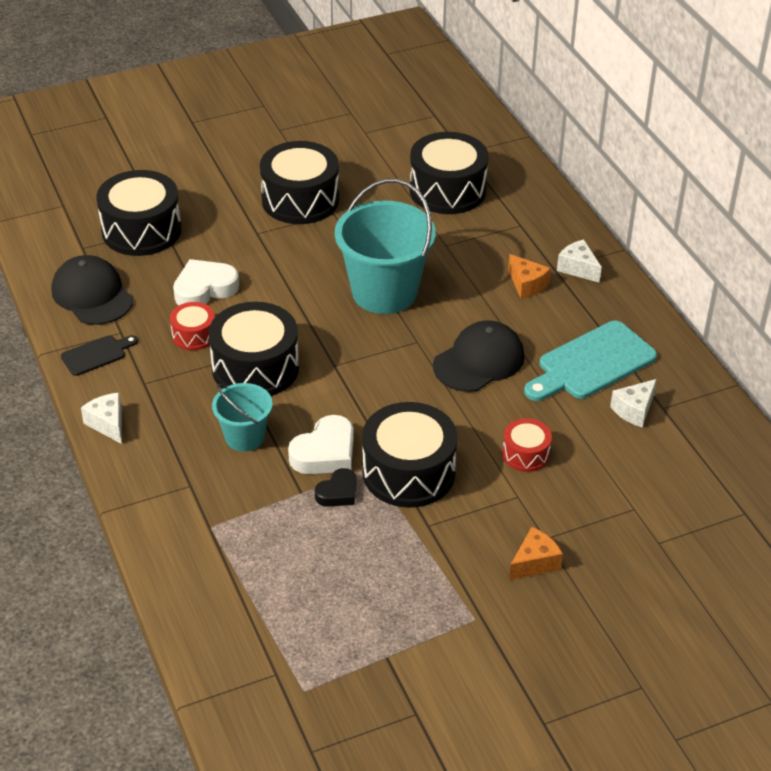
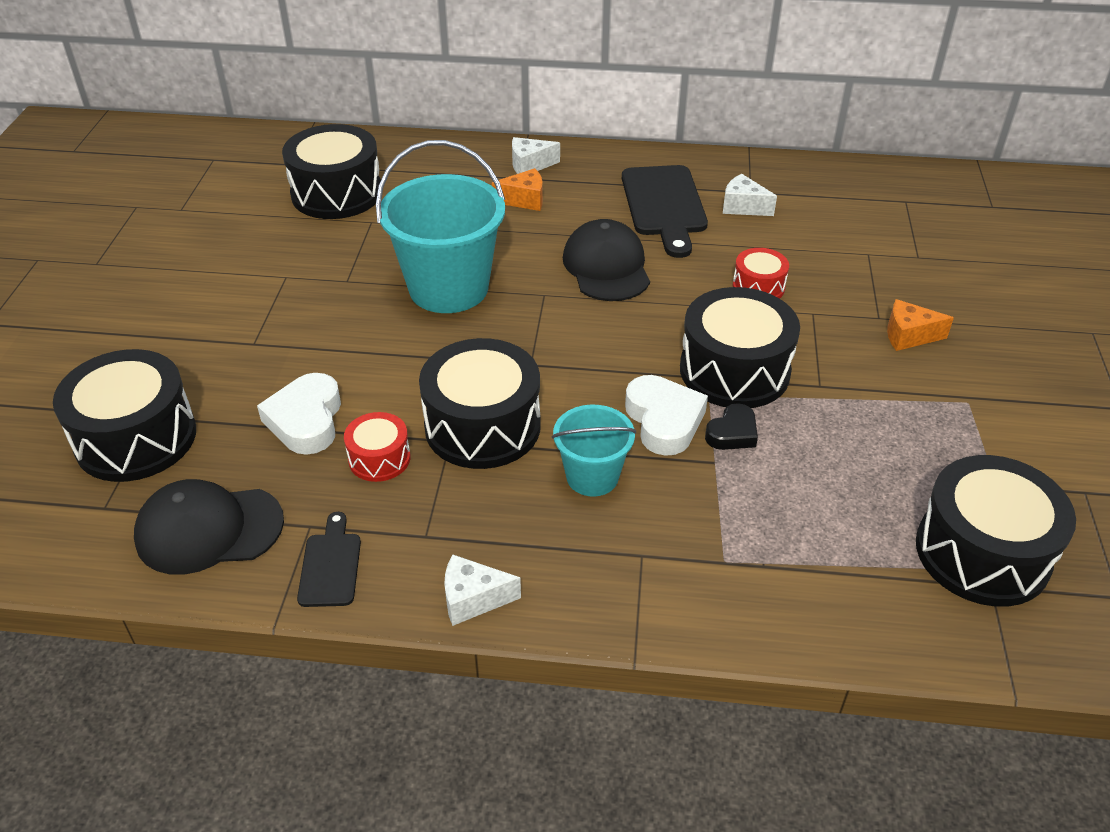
camera: 60 degrees left, 0 degrees up
(300, 200) = (235, 291): black drum -> black drum (982, 553)
(338, 492) = (732, 433): black heart -> black heart turned 60 degrees clockwise
(534, 563) = (908, 336): orange cheese -> orange cheese turned 75 degrees counterclockwise
(592, 363) = (664, 205): turquoise cutting board -> black cutting board
(634, 410) = (743, 207): white cheese -> white cheese turned 135 degrees clockwise

